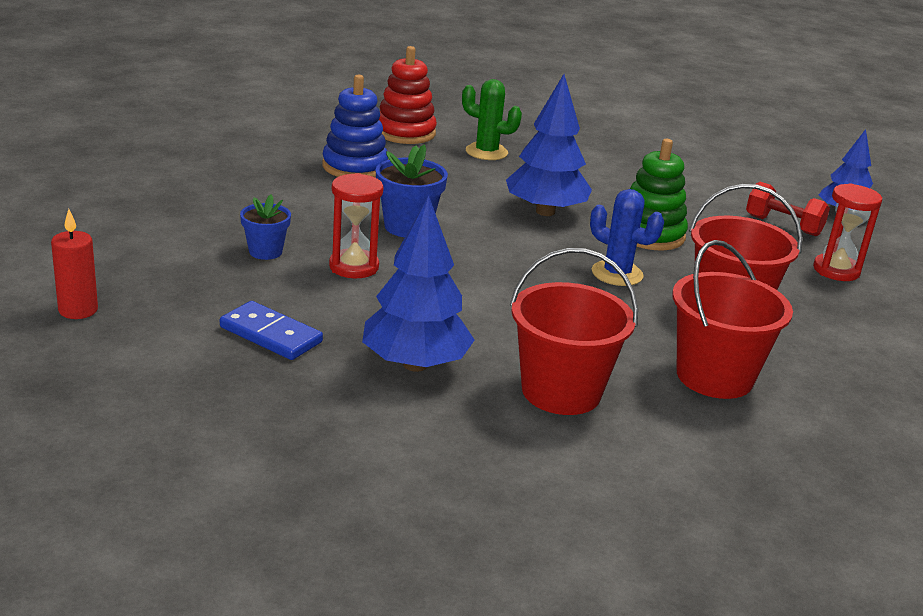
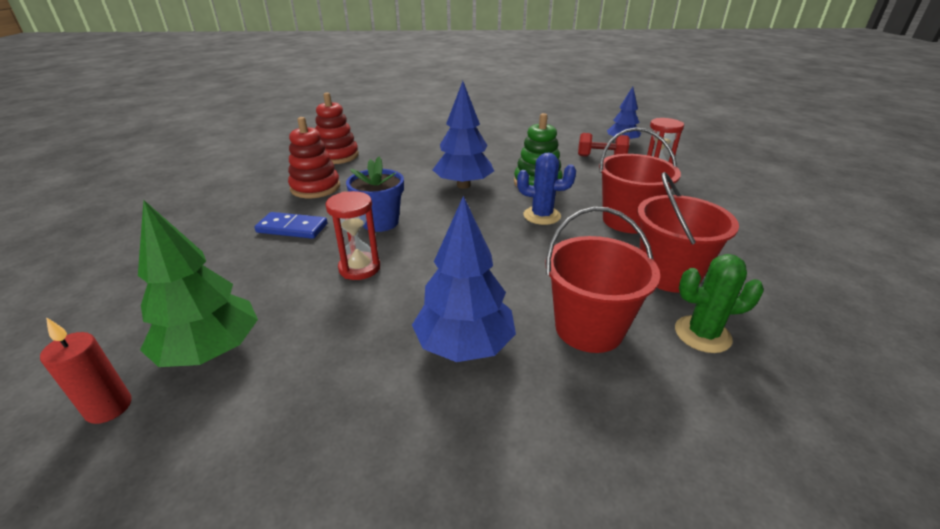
camera: 20 degrees left, 5 degrees up
(174, 295) = (211, 351): none -> green tree
(265, 252) = (279, 277): blue flower pot -> none
(270, 335) = (323, 362): blue domino -> blue domino (292, 228)
(355, 167) = (315, 188): blue stacking toy -> red stacking toy
(486, 152) = (398, 156): green cactus -> green cactus (702, 334)

